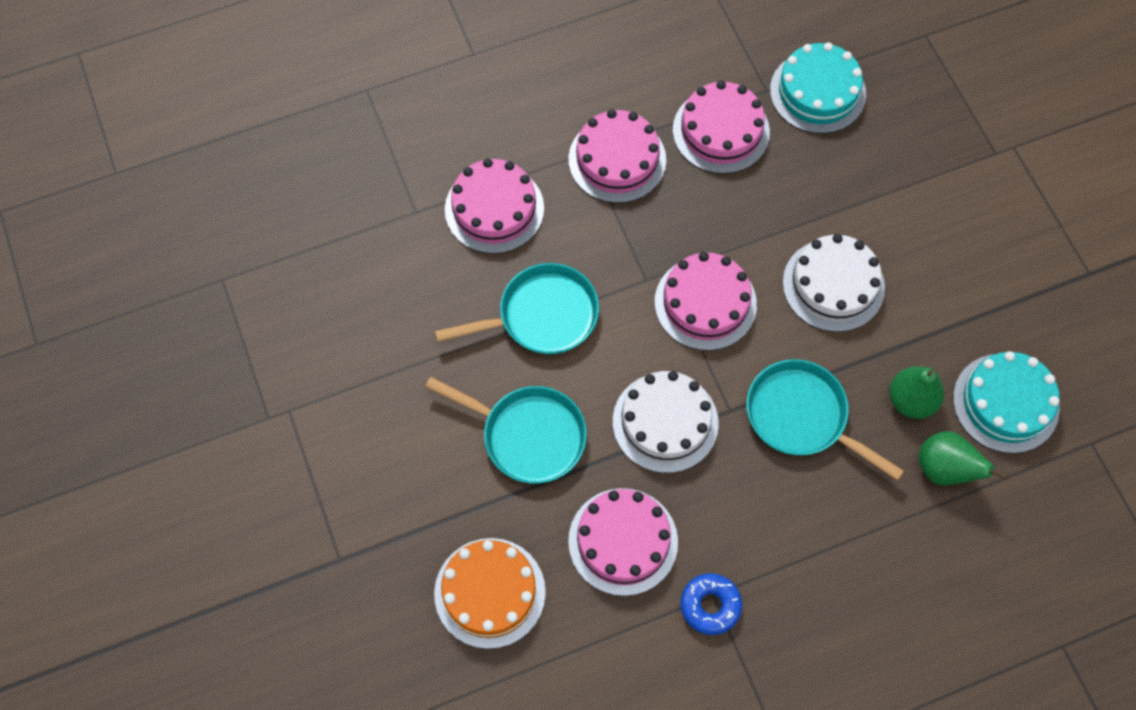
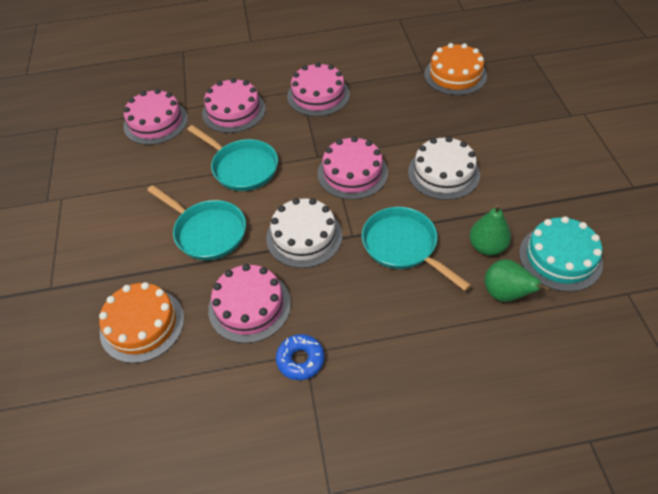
camera: 15 degrees right, 15 degrees down
(542, 316) = (242, 167): turquoise pan -> turquoise pan turned 45 degrees clockwise
(721, 131) = (388, 88): pink cake -> pink cake (155, 122)
(817, 92) = (455, 75): turquoise cake -> orange cake

